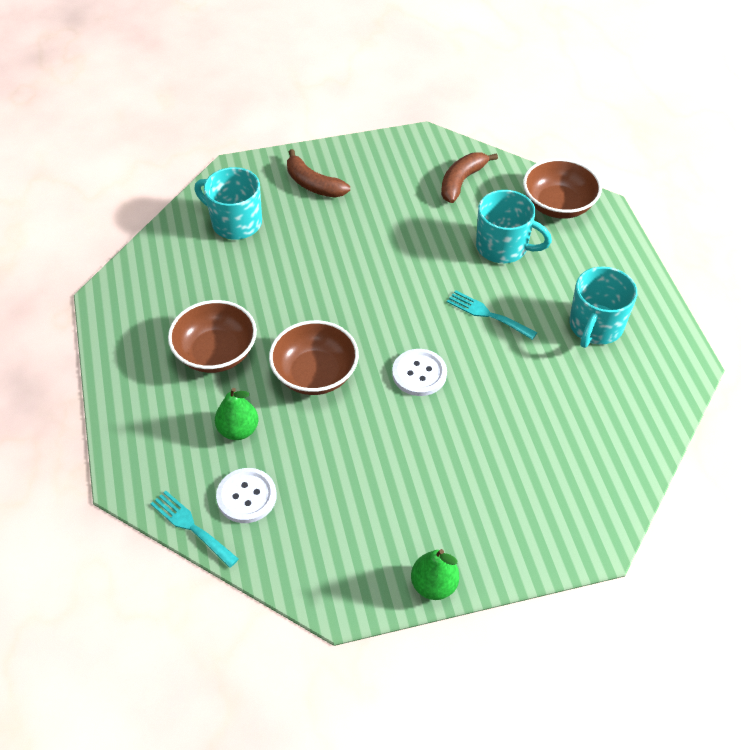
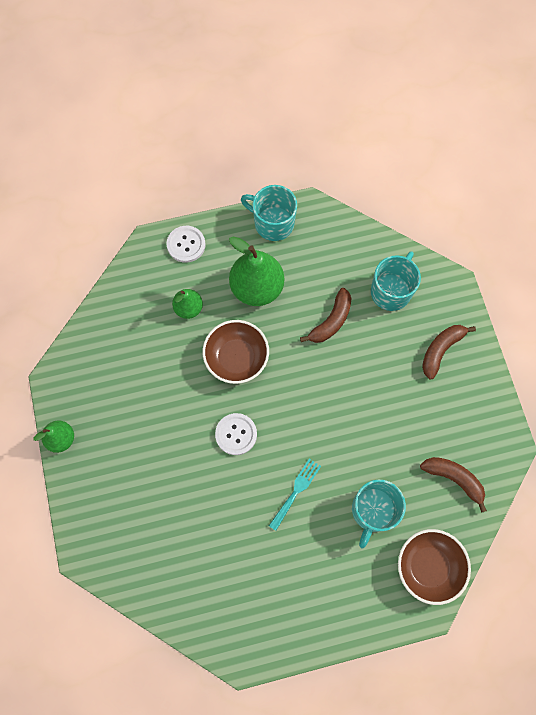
camera: 90 degrees right, 20 degrees up
(191, 526) = (115, 285): turquoise fork -> none
(216, 353) = (257, 288): brown bowl -> green pear
(246, 496) = (135, 317): white button -> white button (186, 244)
(270, 278) = (331, 321): none -> brown banana
(595, 327) = (283, 582): turquoise mug -> turquoise mug (272, 223)

